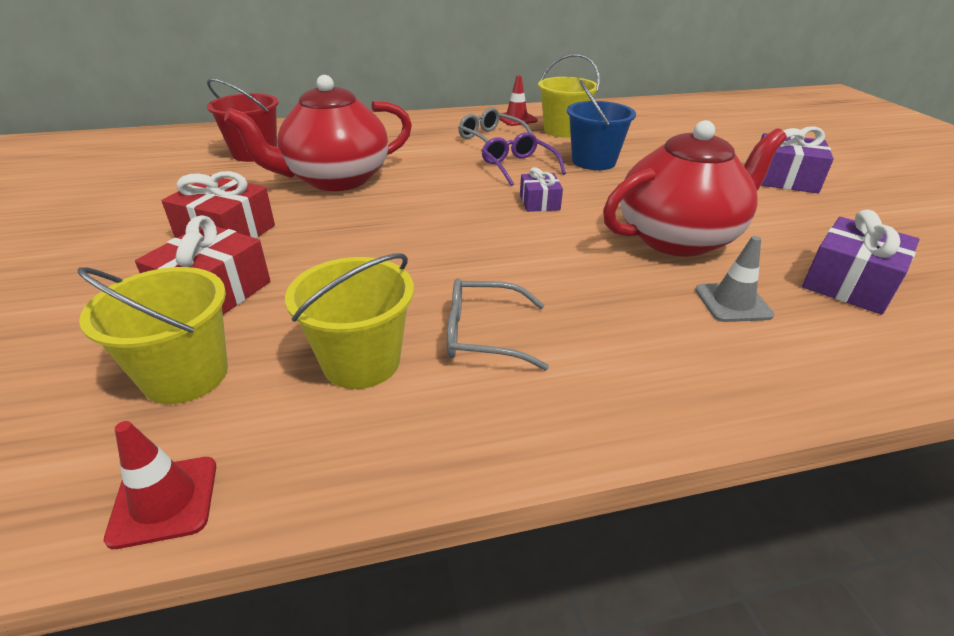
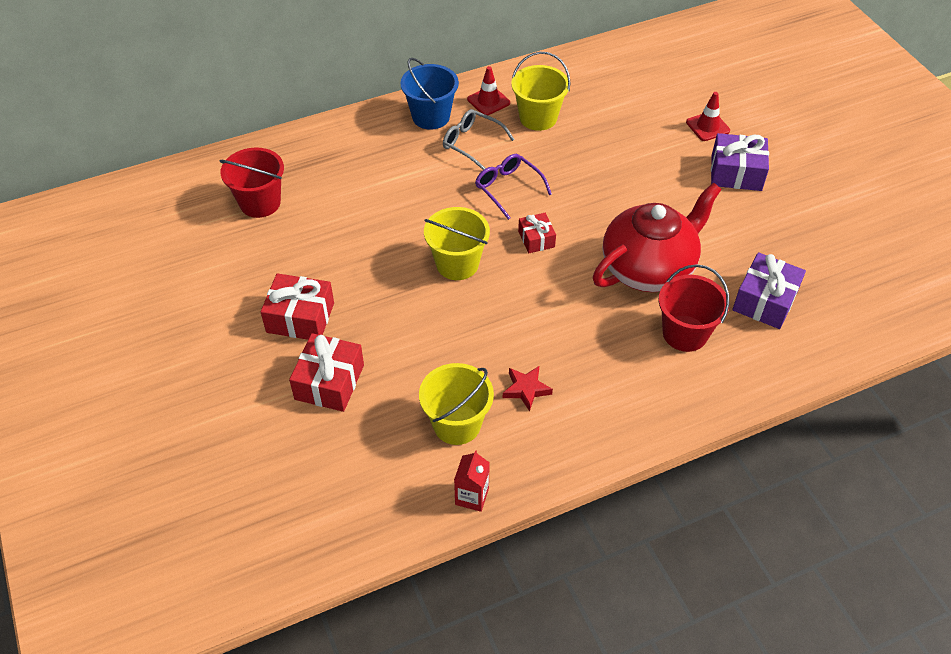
camera: 10 degrees left, 15 degrees up
(164, 501) = (392, 528): red traffic cone -> red traffic cone (707, 126)
(185, 375) = (354, 452): yellow bucket -> yellow bucket (457, 264)
(335, 179) = (354, 233): red teapot -> none
(335, 470) = (472, 496): none -> red carton
(483, 334) = (526, 389): grey glasses -> red star
(539, 202) = (536, 239): purple gift -> red gift
(593, 161) = (573, 169): blue bucket -> blue bucket (431, 116)
(732, 302) = (685, 333): grey traffic cone -> red bucket

